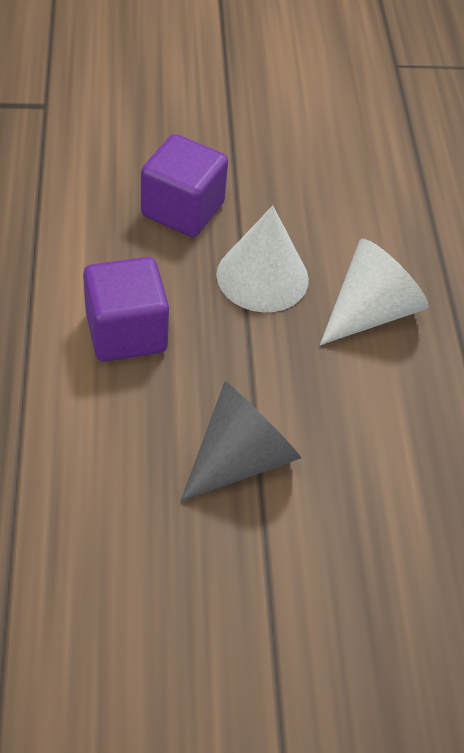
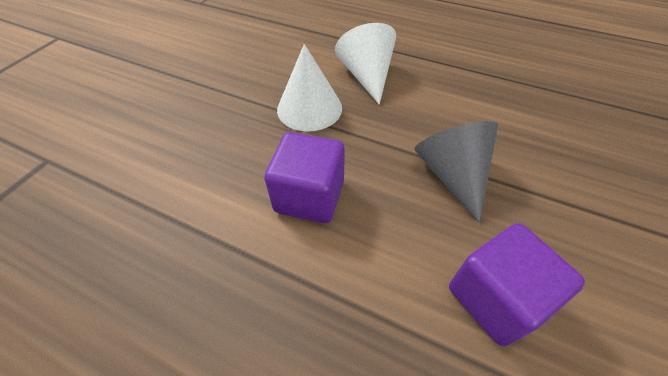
camera: 55 degrees left, 0 degrees up
(182, 209) = (223, 123): purple cube -> purple cube (495, 297)

